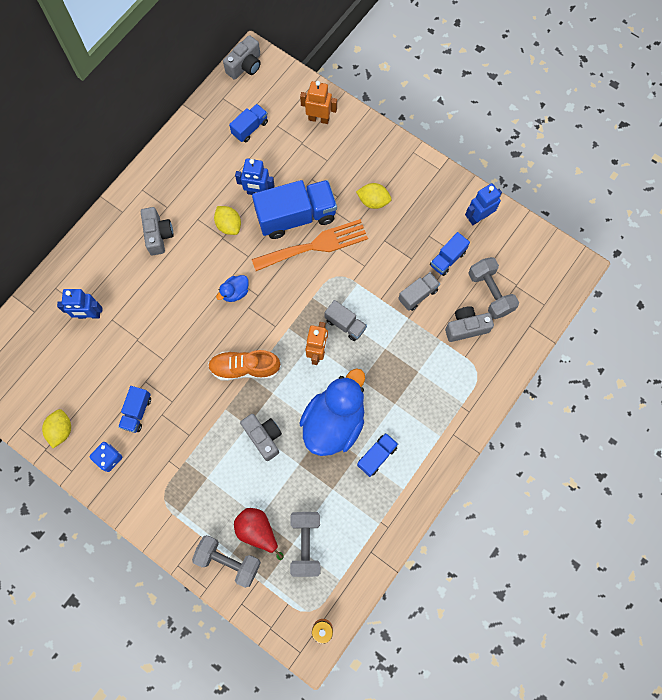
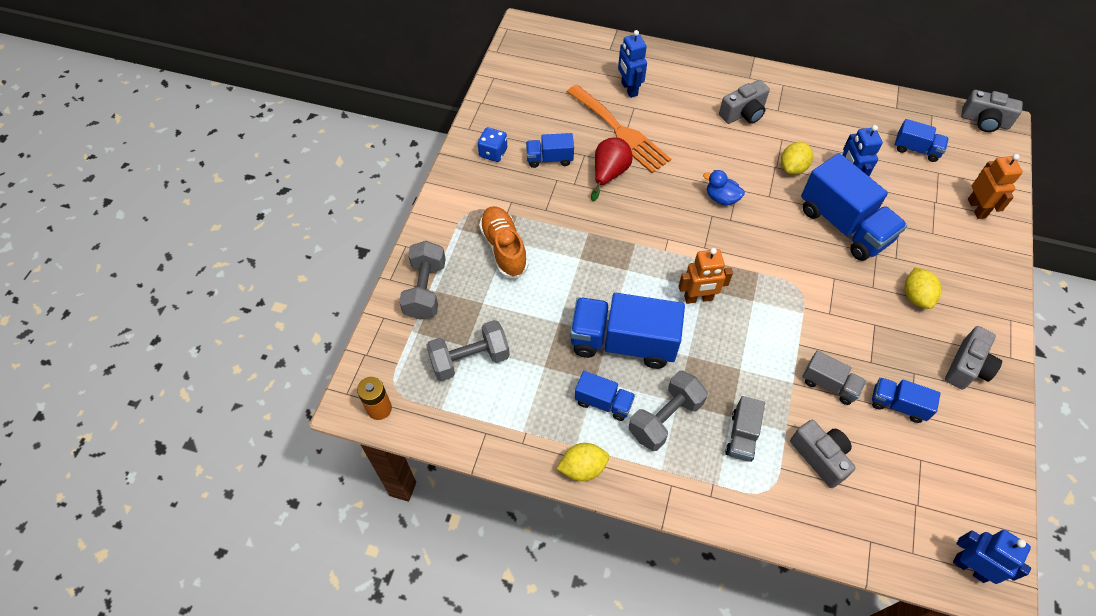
camera: 70 degrees right, 15 degrees down
(61, 430) = (505, 107): yellow lemon -> yellow lemon (582, 468)
(245, 368) = (642, 235): orange shoe -> orange shoe (504, 248)
(257, 531) = (467, 307): red pear -> red pear (609, 174)
(263, 437) = (574, 278): grey camera -> grey camera (967, 367)
(315, 245) = (822, 255): orange fork -> orange fork (620, 131)
(334, 422) = (623, 342): blue duck -> blue truck
(345, 324) = (746, 316): grey truck -> grey truck (742, 436)
(478, 217) = (979, 425): blue robot -> blue robot (970, 567)
(490, 293) = (885, 473): grey dumbbell -> grey dumbbell (665, 418)

